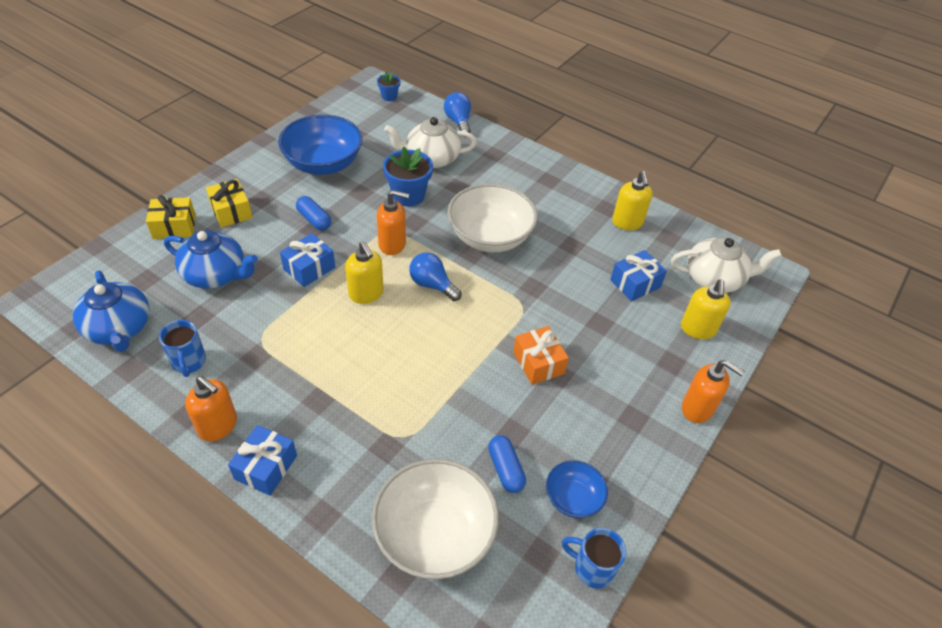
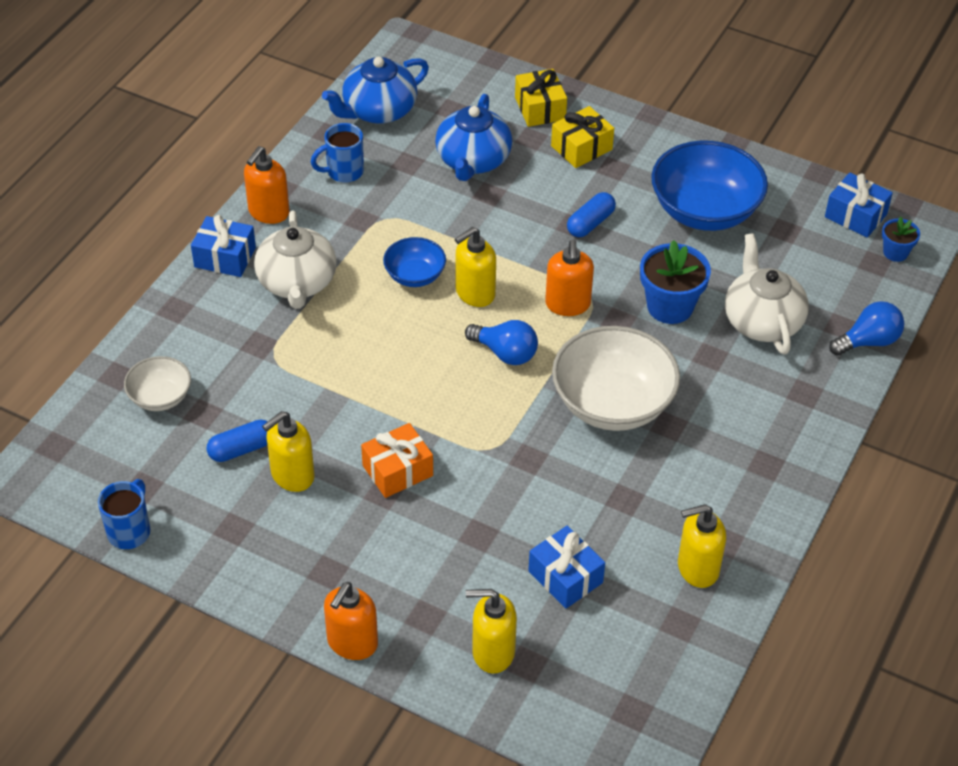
camera: 85 degrees right, 0 degrees up
(309, 268) = (504, 235): blue gift -> blue gift (855, 215)
(432, 285) = (505, 353): blue light bulb -> blue light bulb turned 90 degrees clockwise
(435, 534) = (160, 397): white bowl -> white bowl, size x0.53
(538, 434) = (292, 475): none -> yellow soap dispenser
(573, 498) = (211, 512): blue bowl -> blue bowl (415, 275)
(714, 279) = (602, 682): white teapot -> white teapot (297, 283)

